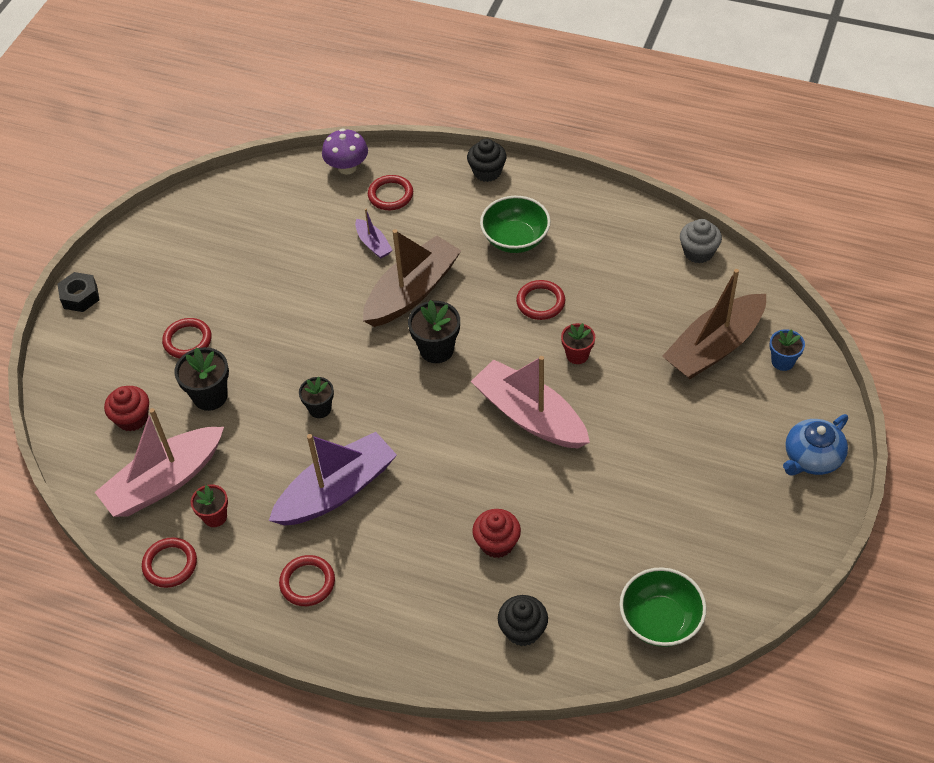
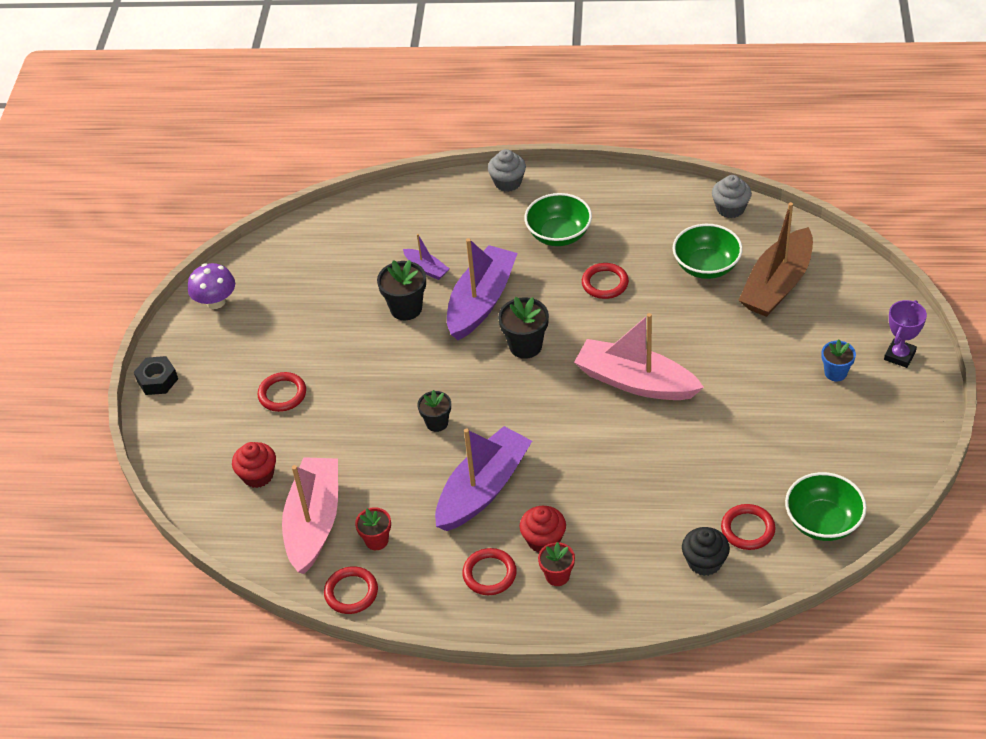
camera: 15 degrees left, 5 degrees down
(164, 481) = (314, 522): pink boat -> pink boat turned 150 degrees clockwise
(210, 396) = (326, 437): black flower pot -> black flower pot (406, 308)
(347, 167) = (372, 207): purple mushroom -> purple mushroom (216, 301)
(390, 195) = (424, 222): red ring -> red ring (747, 529)
(412, 292) = (481, 301): brown boat -> purple boat
(487, 172) = (508, 182): black cupcake -> grey cupcake
(497, 543) = (650, 496): red cupcake -> red cupcake (543, 540)
(577, 355) = (657, 320): red flower pot -> red flower pot (557, 576)
(649, 309) = (706, 266): none -> green bowl
(782, 361) = (842, 283): blue flower pot -> blue flower pot (835, 373)
(812, 457) = (899, 356): blue teapot -> purple trophy

